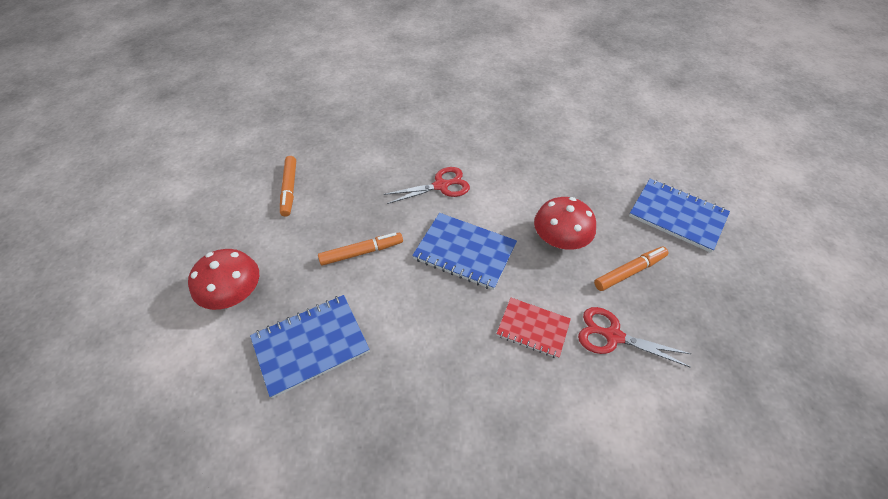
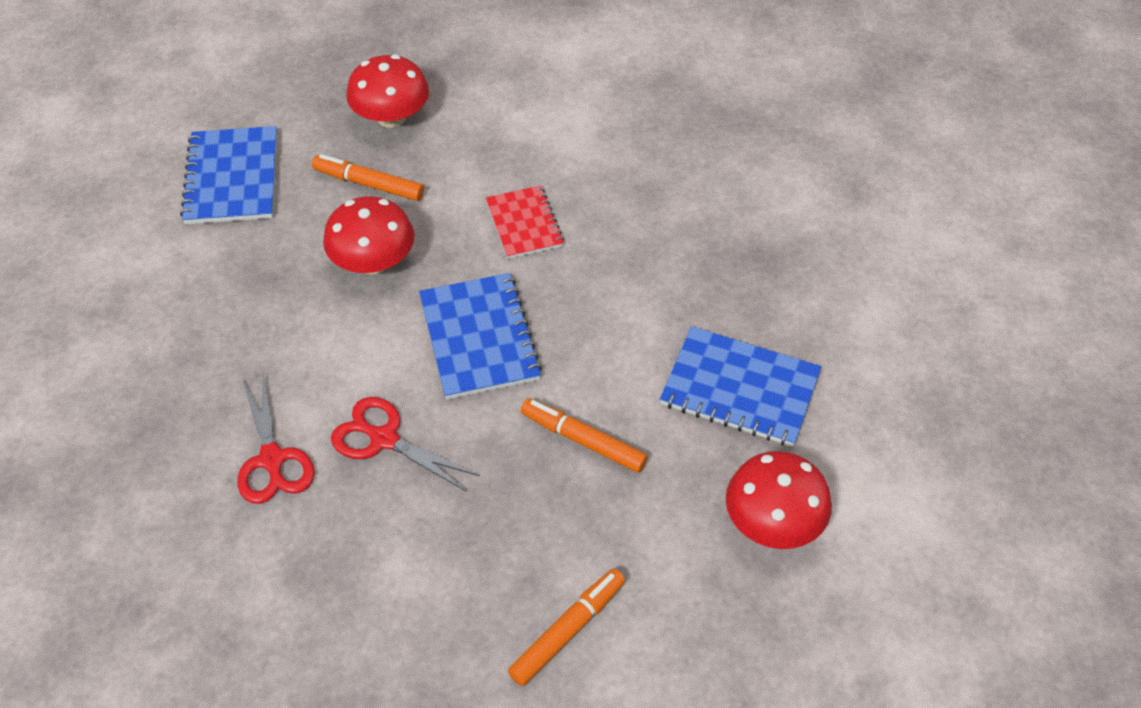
camera: 130 degrees left, 0 degrees up
(613, 336) = (472, 164): red scissors -> red scissors (272, 460)
(694, 319) = (391, 117): none -> red mushroom

